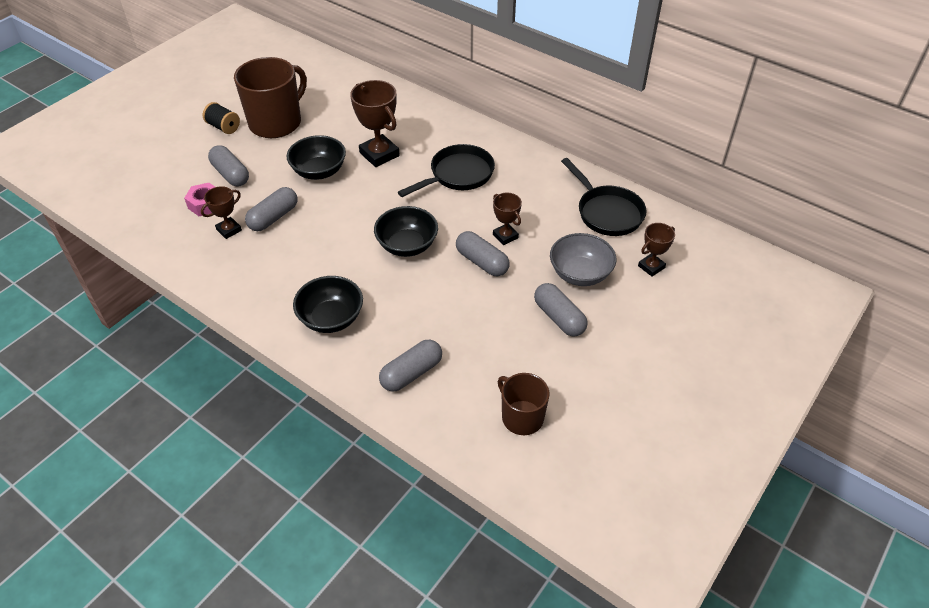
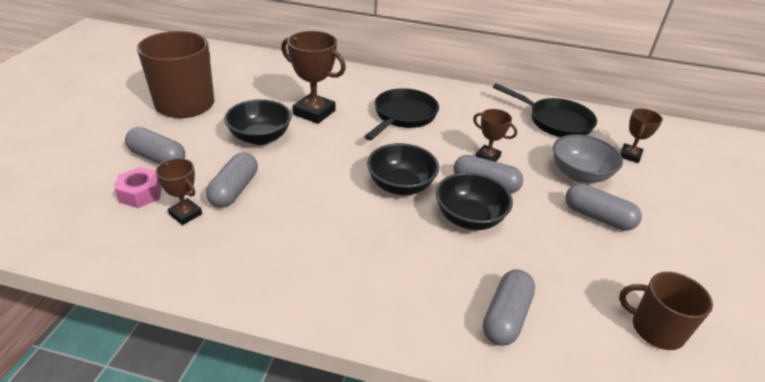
camera: 25 degrees left, 10 degrees down
(223, 127) = (126, 116): black spool -> none
(229, 230) = (185, 214): brown trophy -> brown trophy turned 75 degrees counterclockwise
(331, 318) = (371, 281): black bowl -> black bowl (469, 218)

